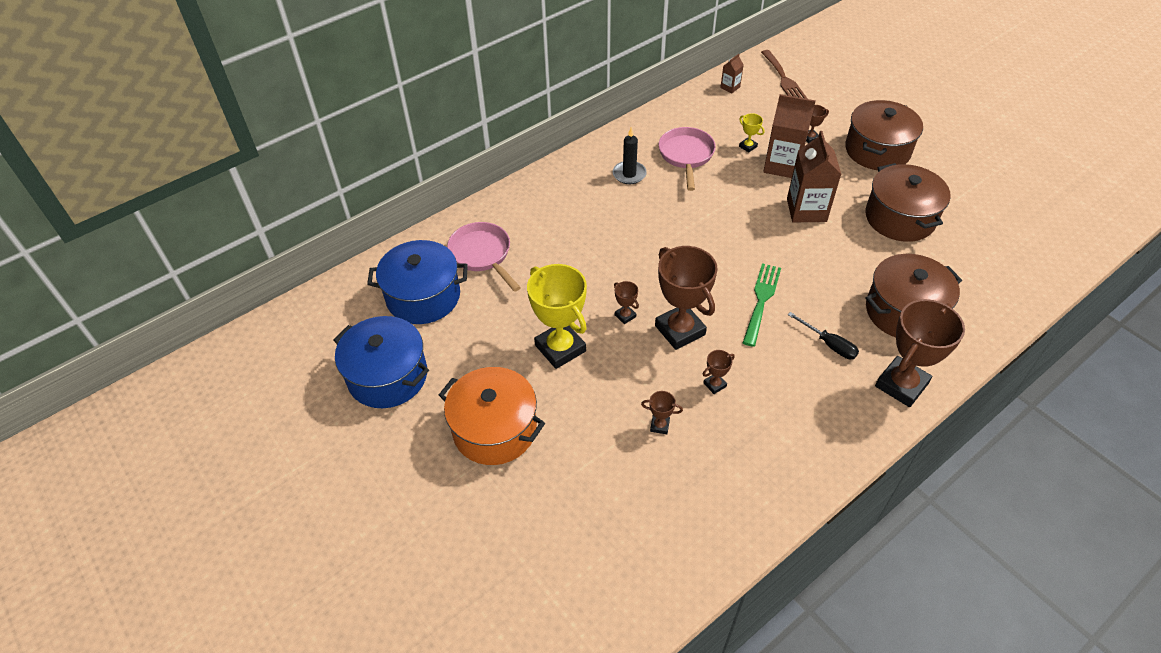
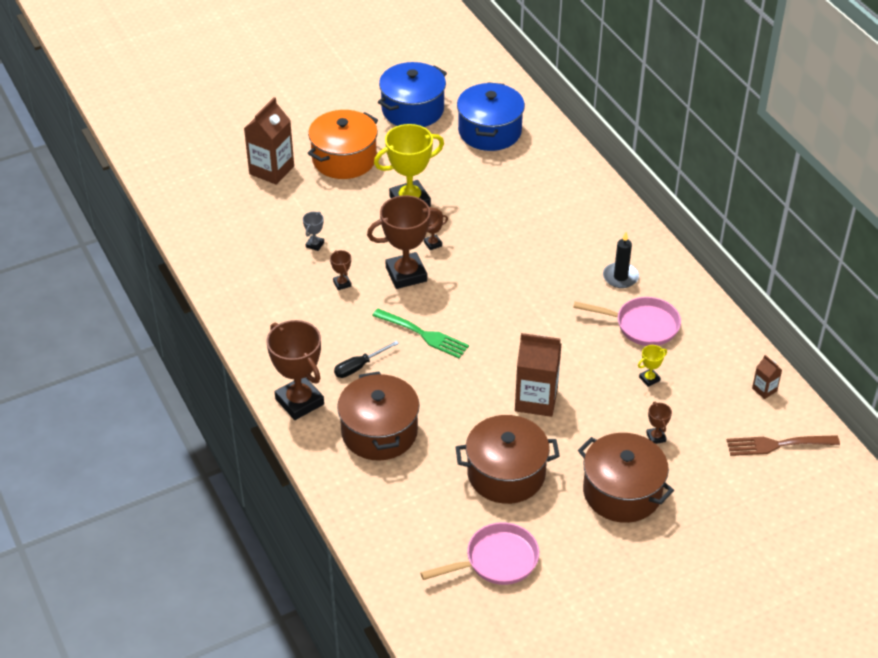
camera: 100 degrees right, 5 degrees down
(482, 255) = (530, 168): pink pan -> pink pan (497, 560)
(659, 425) = (315, 245): brown trophy -> grey trophy
(782, 165) = (611, 400): brown carton -> brown carton (271, 170)

